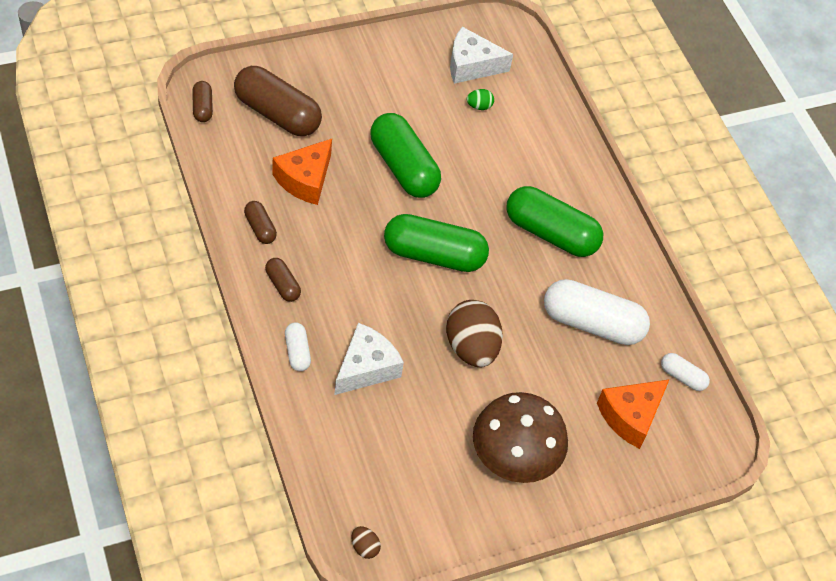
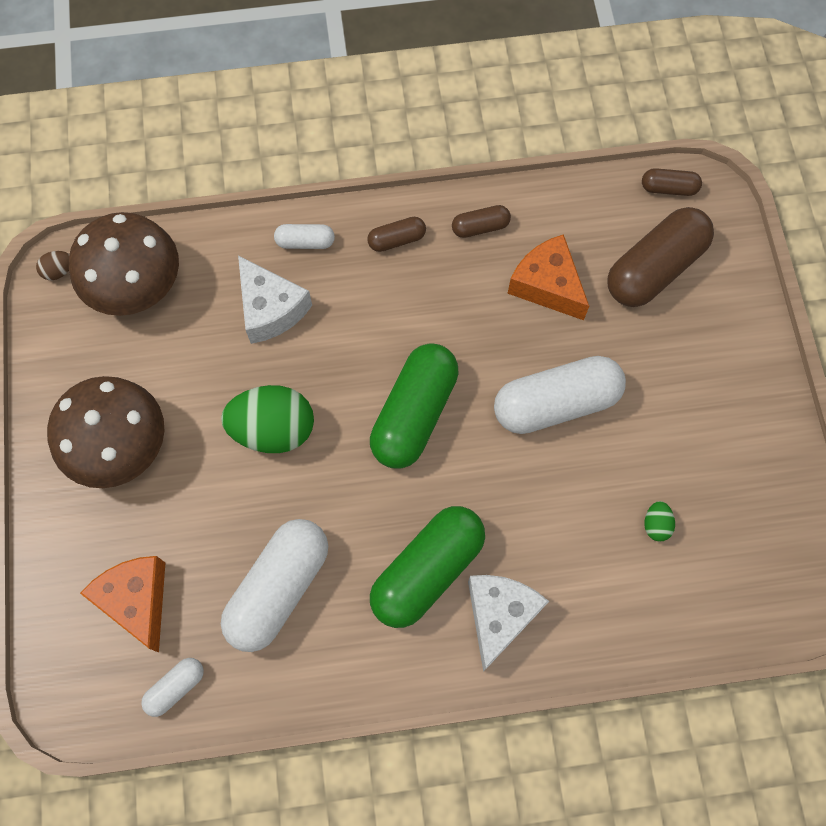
camera: 110 degrees right, 15 degrees up
(366, 478) = (136, 285): none -> brown mushroom
(403, 167) = (556, 403): green capsule -> white capsule
(471, 65) = (733, 531): white cheese -> white cheese (499, 615)
(471, 347) = (273, 430): brown egg -> green egg

